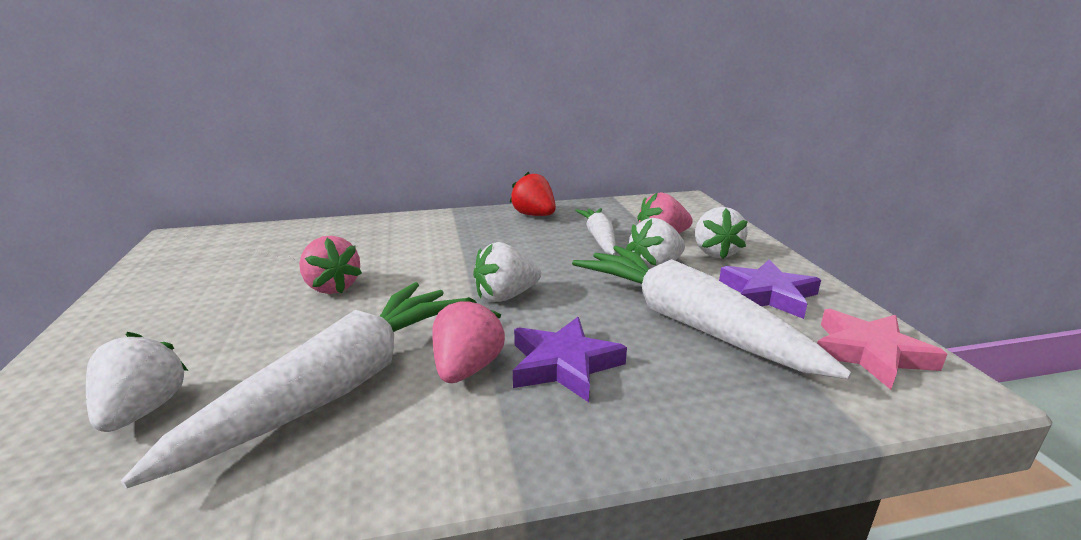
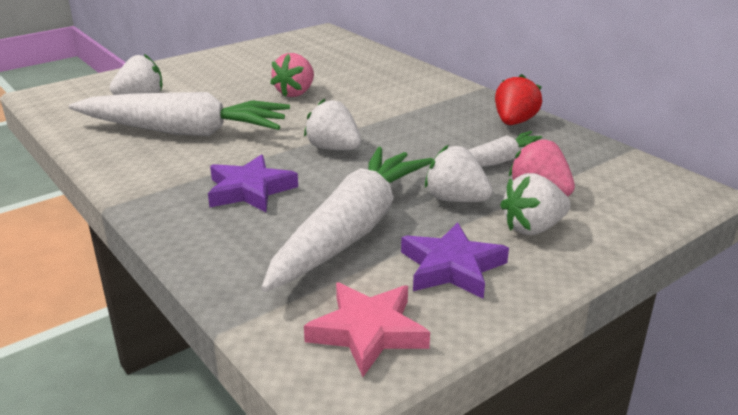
camera: 65 degrees right, 5 degrees up
(467, 369) = (224, 160): pink strawberry -> none

